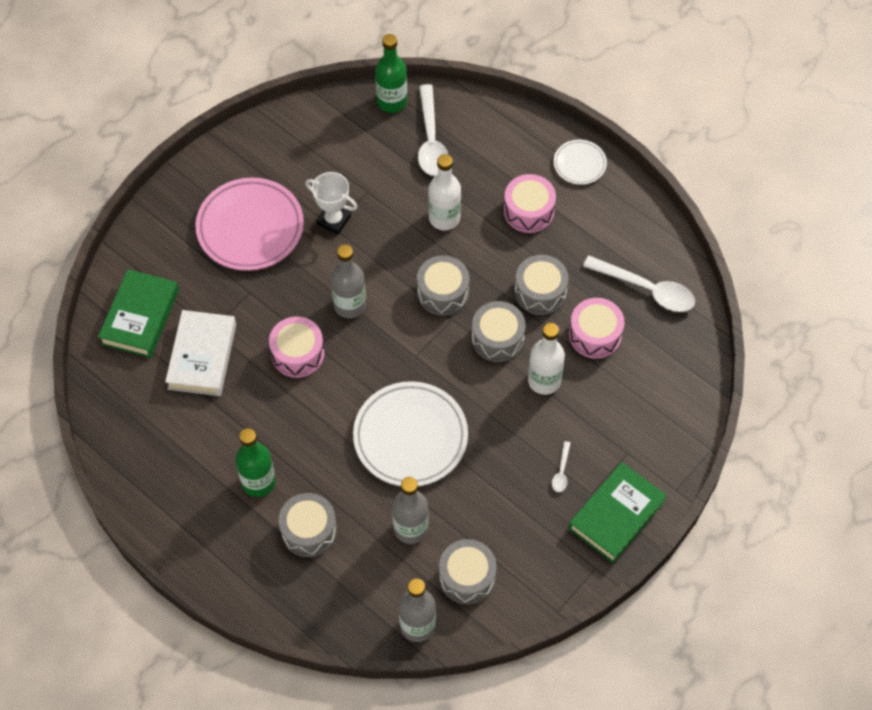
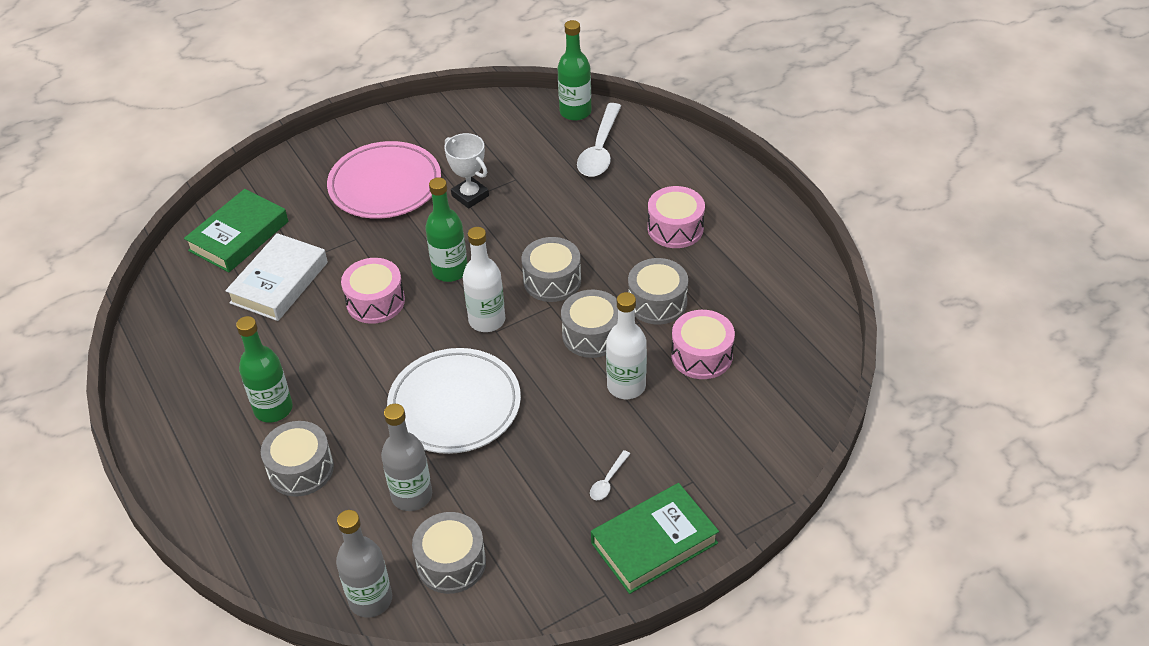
camera: 20 degrees right, 15 degrees down
(350, 305) = (450, 271): grey bottle -> green bottle
(444, 218) = (583, 216): white bottle -> white bottle (487, 320)
(579, 164) = (747, 199): white plate -> none
(647, 289) = (777, 325): white spoon -> none

